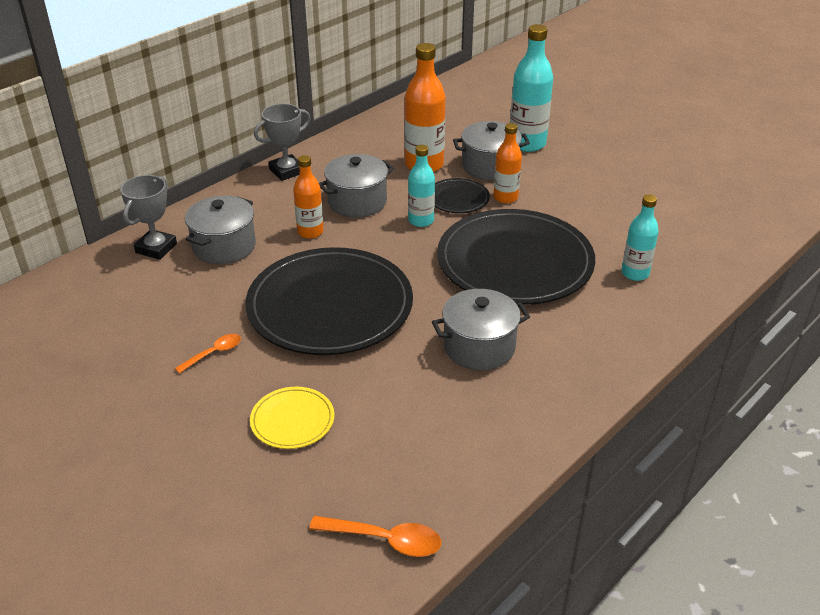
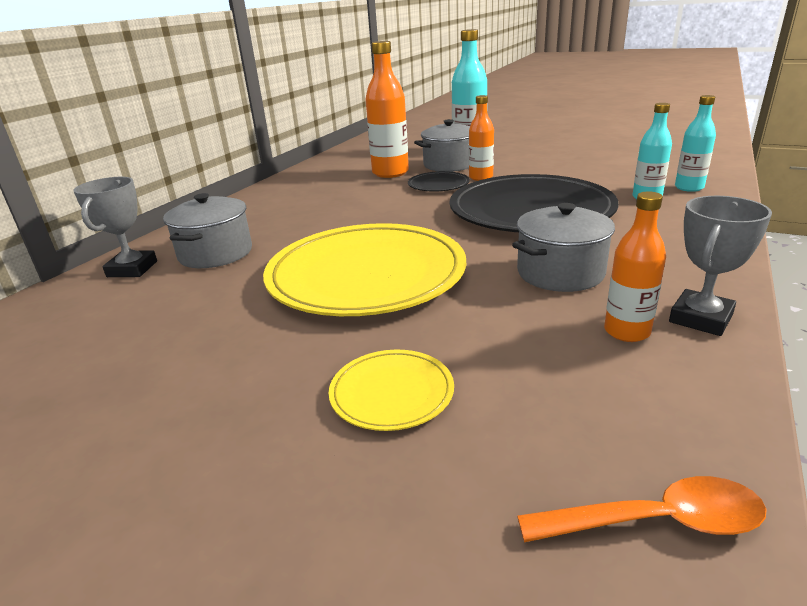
camera: 15 degrees left, 10 degrees down
(213, 353) = (241, 345): orange spoon -> none
(287, 171) = (260, 196): grey trophy -> grey trophy (700, 318)
(310, 232) = (308, 227): orange bottle -> orange bottle (626, 332)
(330, 306) = (366, 275): black plate -> yellow plate
(357, 202) = (343, 202): grey pot -> none
(421, 221) = (415, 202): turquoise bottle -> turquoise bottle (689, 188)

